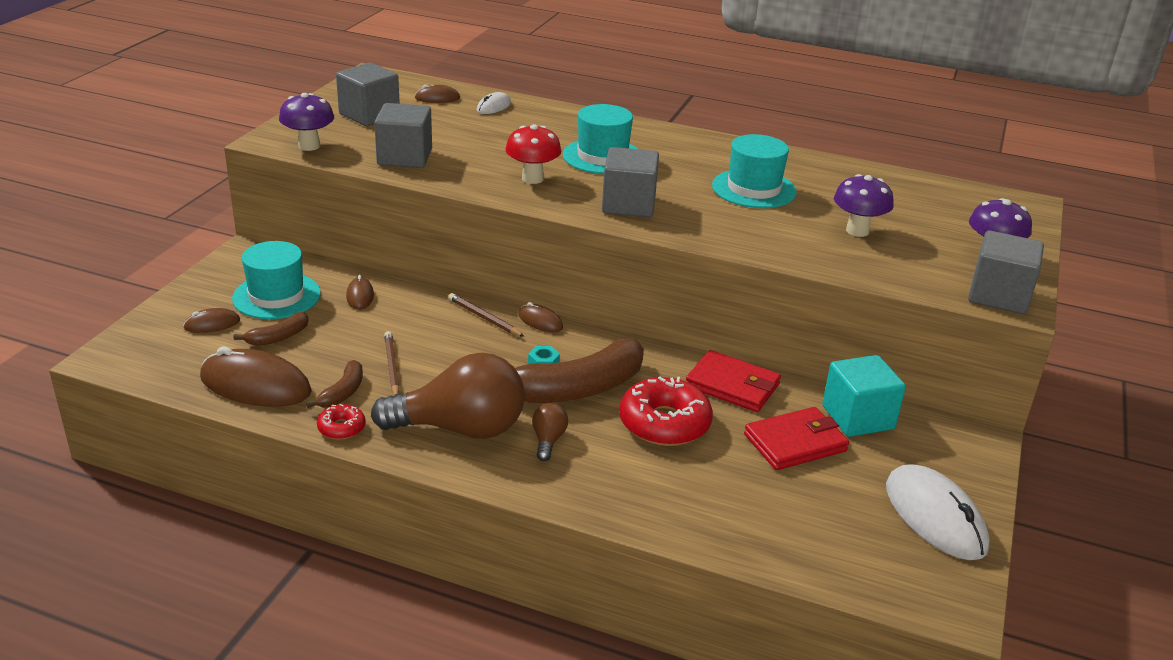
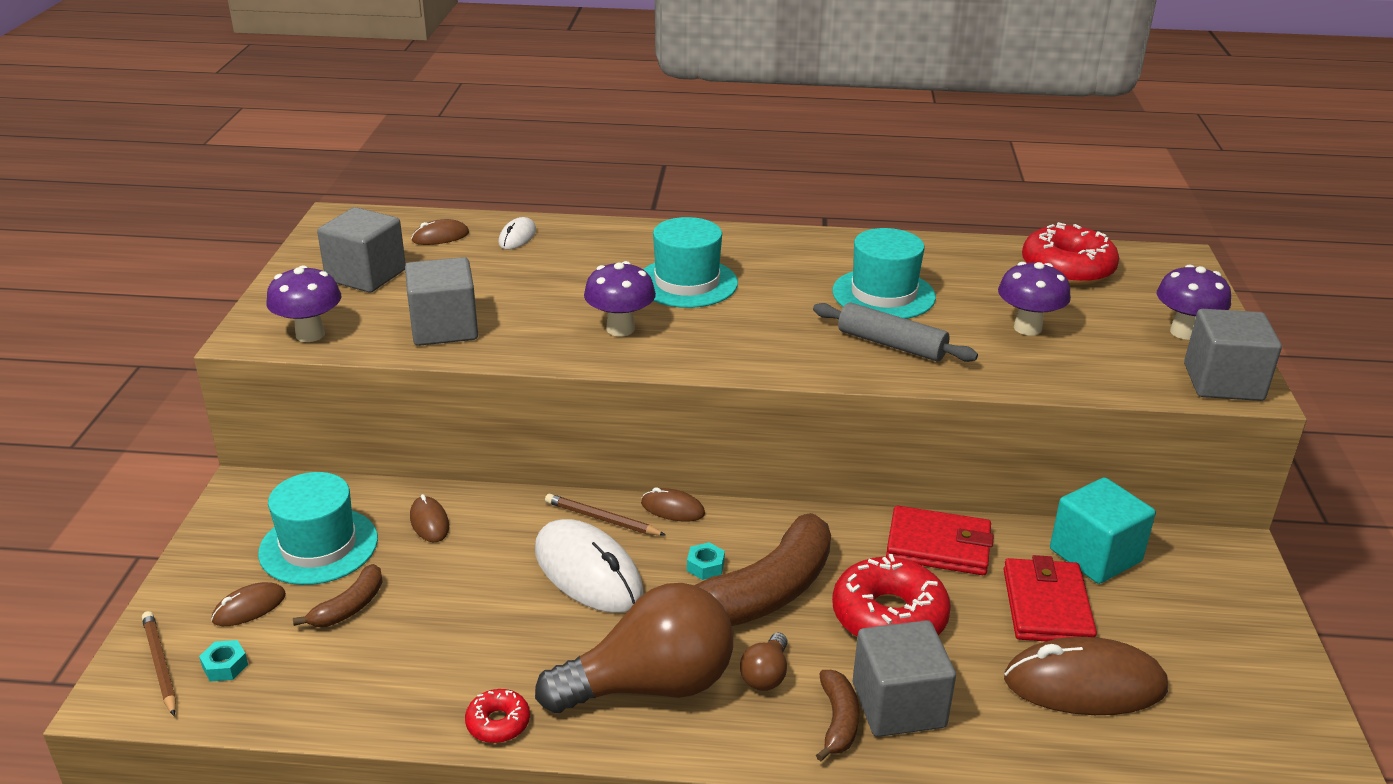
camera: 15 degrees left, 0 degrees up
(179, 355) = (225, 666): none -> turquoise nut
(256, 385) = (352, 687): brown mouse -> brown mouse (1084, 684)
(343, 392) = (474, 669): brown banana -> brown banana (838, 721)
(392, 366) = (519, 615): brown pencil -> brown pencil (160, 664)
(532, 178) = (620, 329): red mushroom -> purple mushroom
(548, 440) = (766, 675): brown light bulb -> brown light bulb turned 150 degrees counterclockwise
(628, 204) = (754, 343): grey cube -> grey cube (898, 705)
(736, 223) = (891, 344): none -> grey rolling pin
(795, 443) = (1046, 606): red wallet -> red wallet turned 45 degrees counterclockwise
(922, 195) = (1067, 268): none -> red donut
(935, 517) = (1244, 666): white mouse -> white mouse (588, 572)

